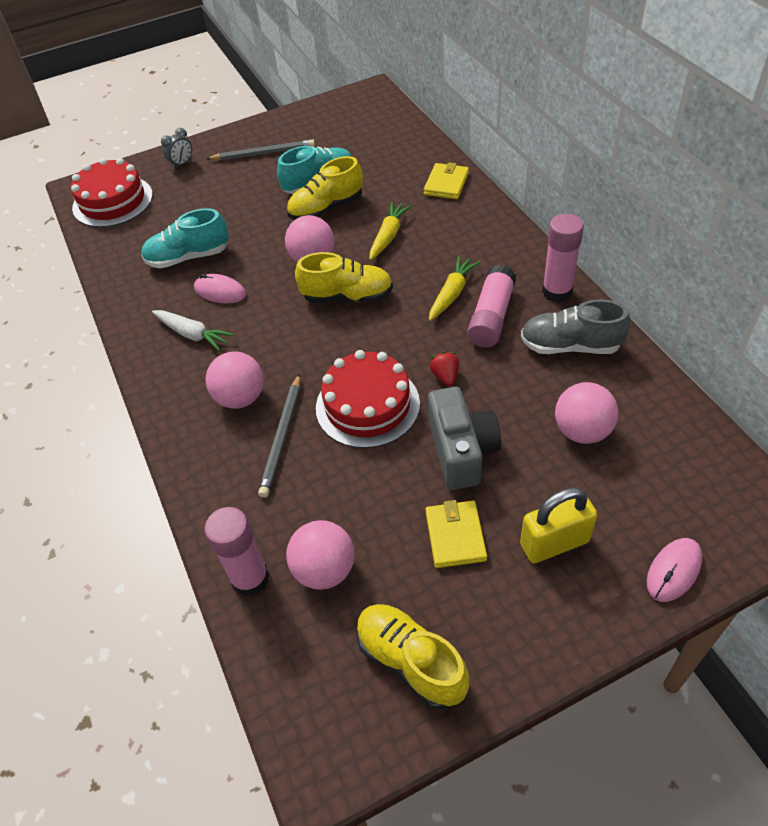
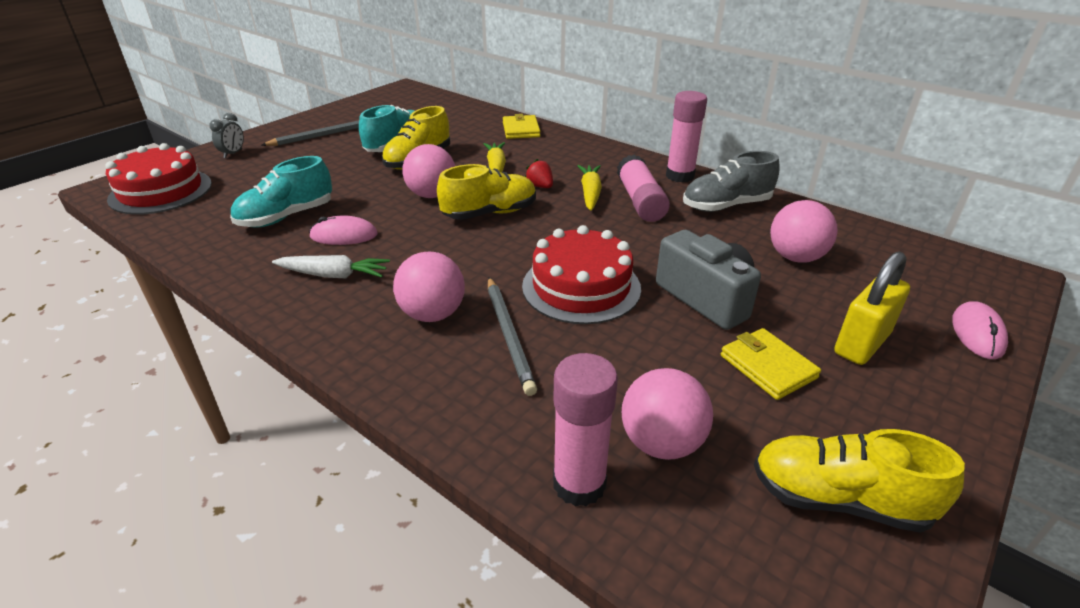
camera: 30 degrees left, 15 degrees down
(445, 376) = (638, 248): red strawberry -> red strawberry (540, 186)

